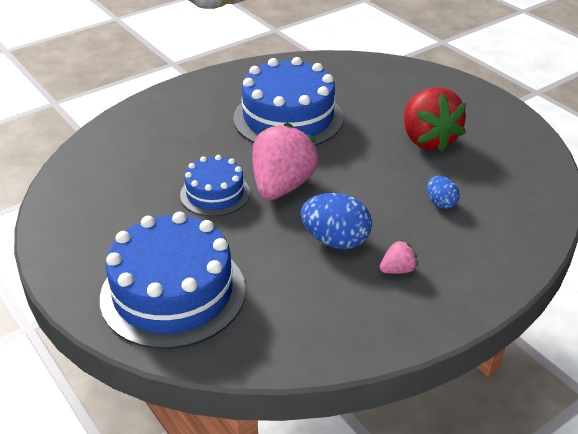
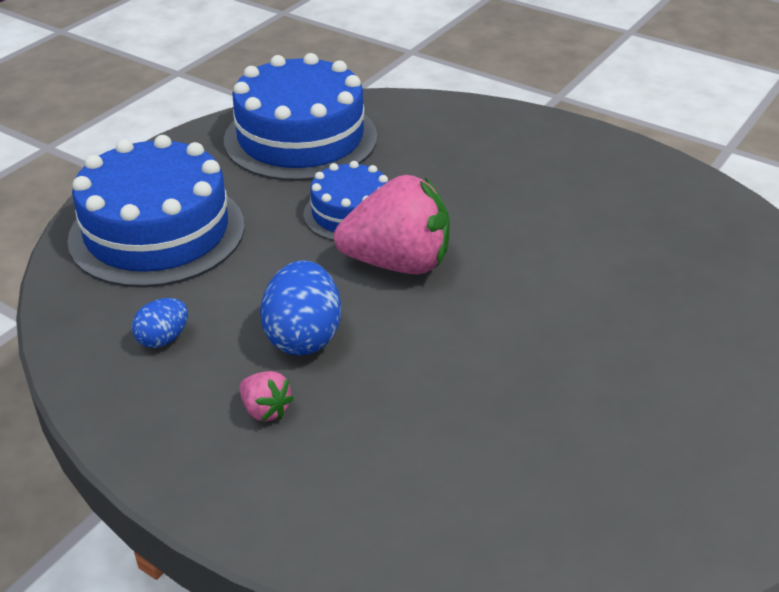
camera: 70 degrees right, 0 degrees up
(288, 118) = (566, 231): blue cake -> blue cake (300, 138)
(427, 140) = (617, 388): red strawberry -> none
(440, 203) = (448, 431): blue egg -> blue egg (163, 339)

